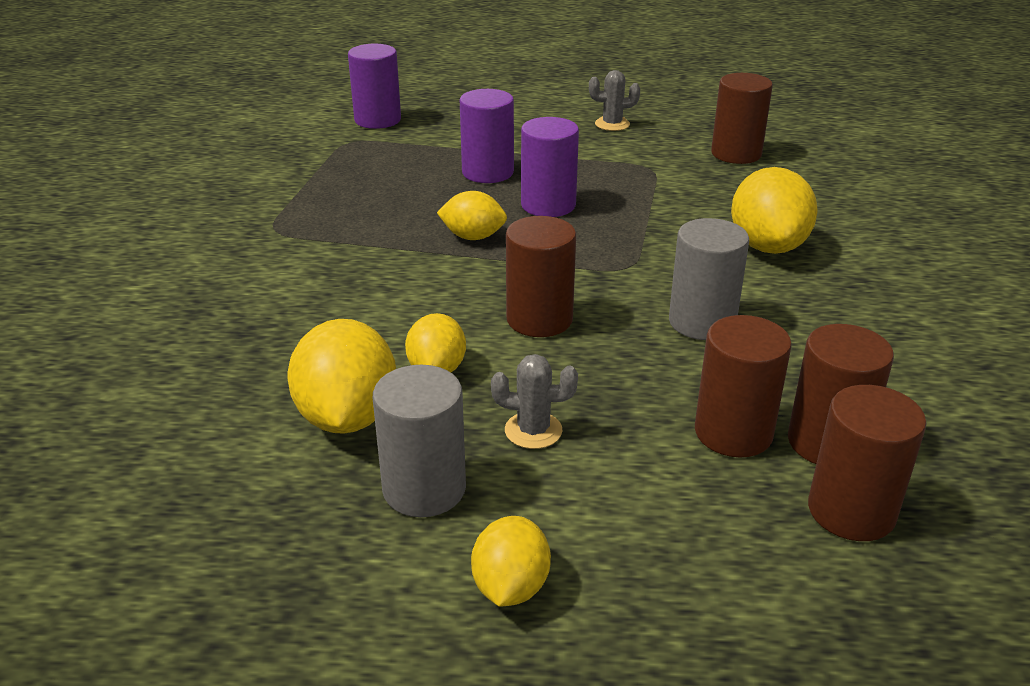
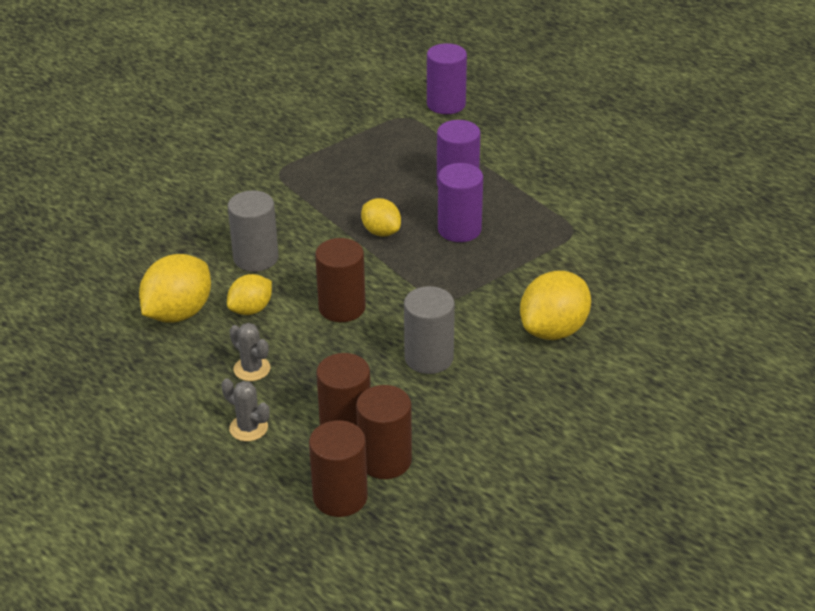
camera: 40 degrees right, 5 degrees up
(424, 489) = (167, 369): grey cylinder -> grey cylinder (256, 258)
(510, 587) = (146, 434): yellow lemon -> none
(612, 124) = (605, 179): grey cactus -> grey cactus (248, 428)
(736, 154) = (656, 247): brown cylinder -> none

